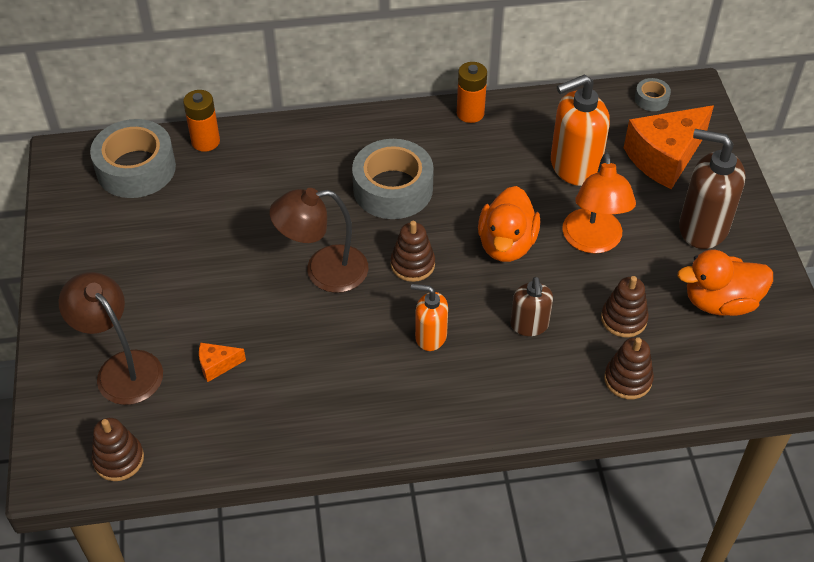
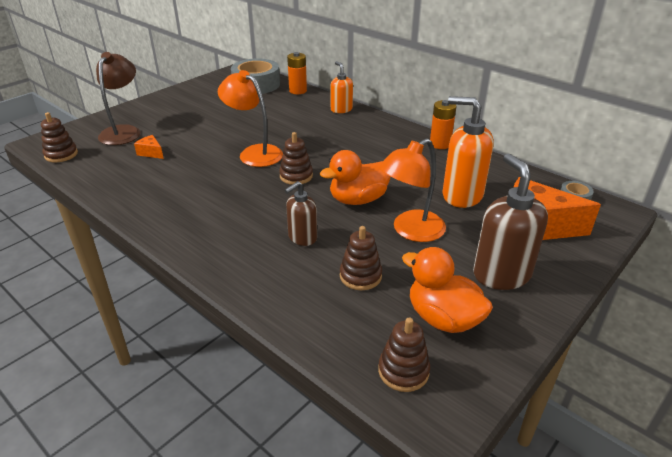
camera: 50 degrees right, 15 degrees down
(323, 271) = (254, 153): brown lamp -> orange lamp
(393, 189) = (344, 146): grey tape -> none
(430, 336) = (247, 205): orange soap dispenser -> orange soap dispenser (341, 109)
(628, 379) = (306, 304): brown stacking toy -> brown stacking toy (403, 371)

